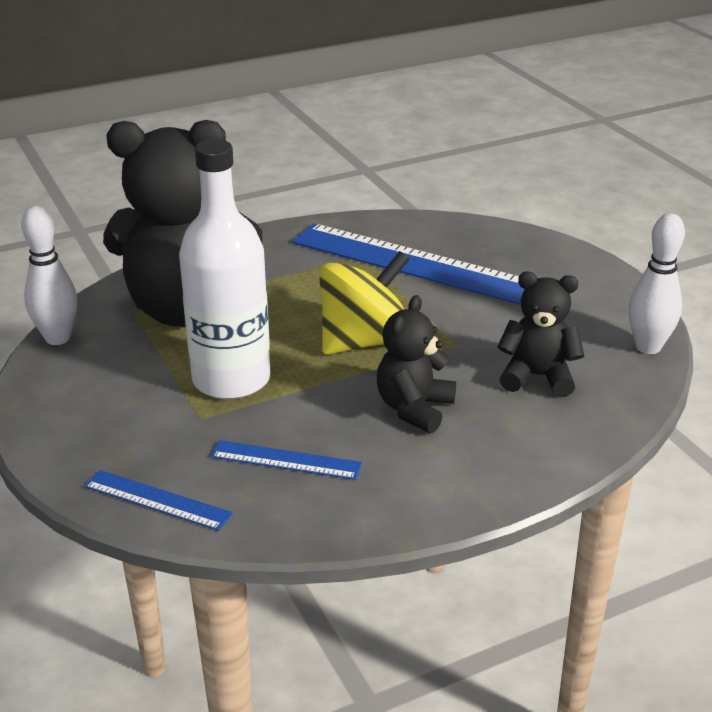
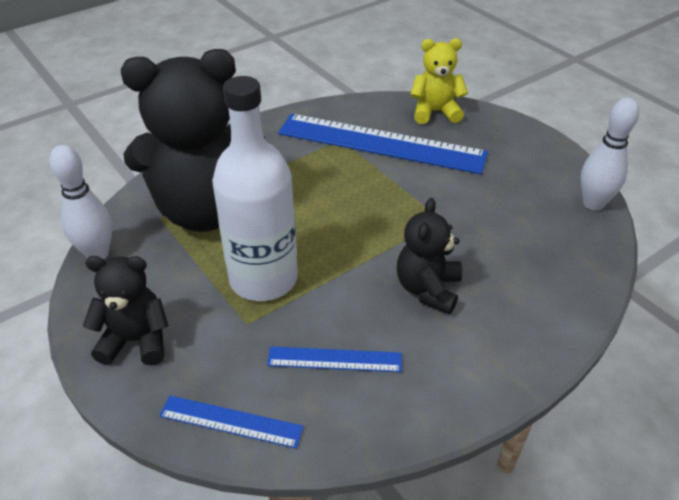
camera: 10 degrees left, 10 degrees up
(364, 341) = (366, 225): yellow spinning top -> none
(489, 237) = (435, 112): none -> yellow teddy bear
(537, 377) = (517, 243): black teddy bear -> black teddy bear (136, 340)

